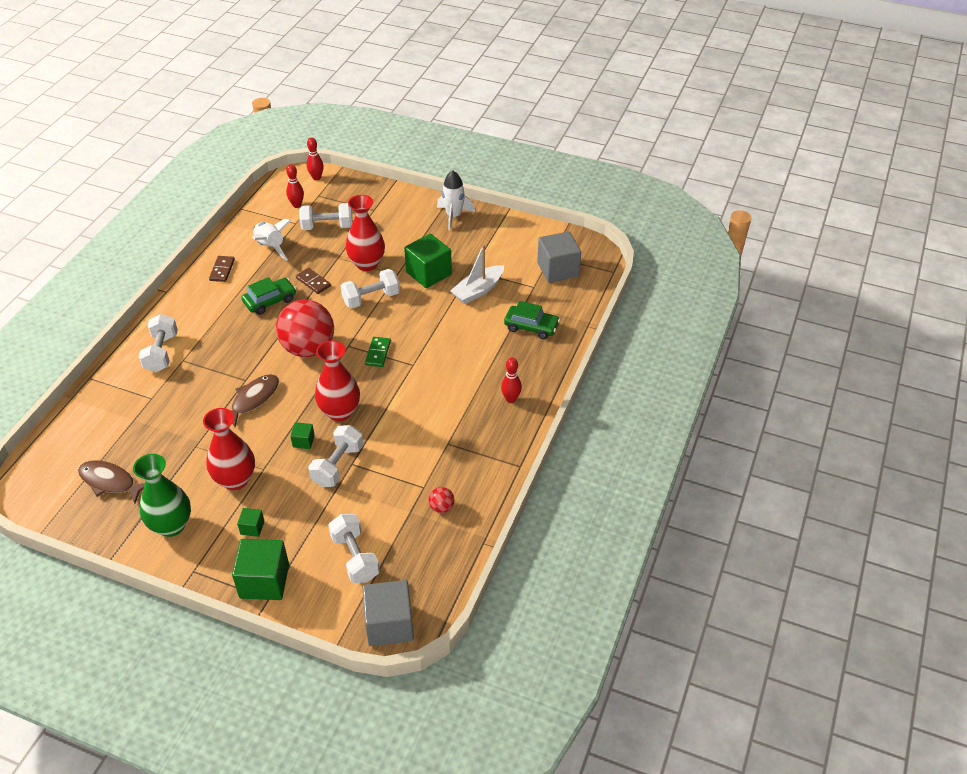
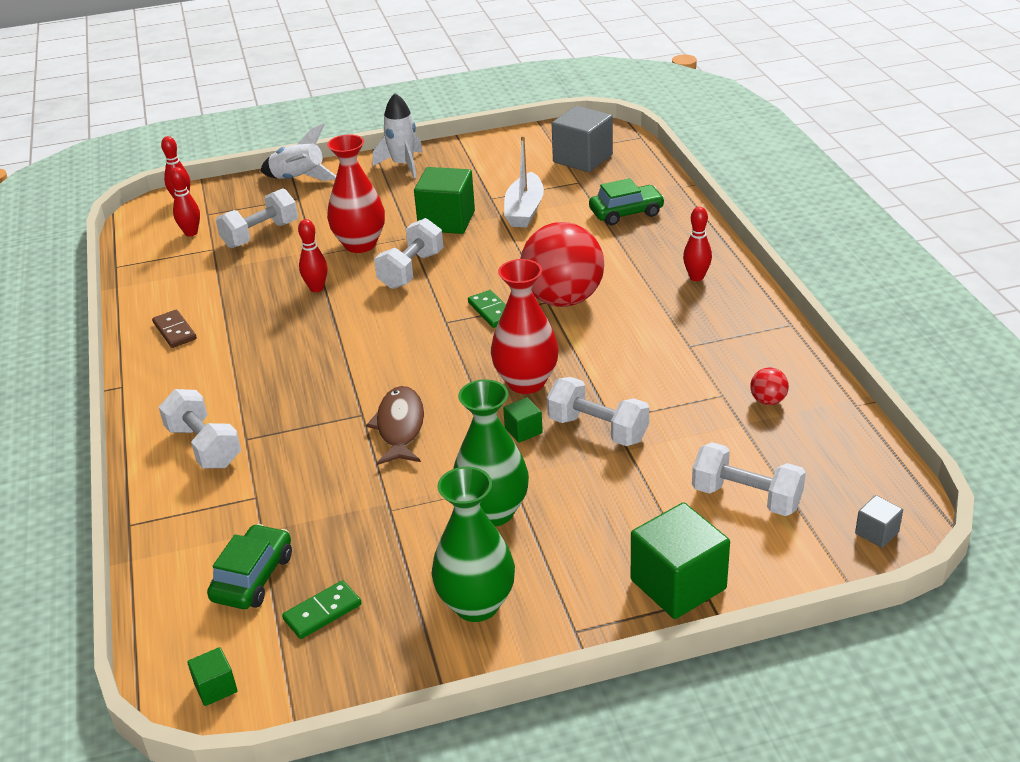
camera: 35 degrees left, 10 degrees down
(110, 482) = (322, 612): brown fish -> green domino
(235, 480) = (493, 512): red vase -> green vase
(252, 528) = (585, 544): green cube -> green cube (215, 687)
(270, 247) = (211, 283): white rocket -> white rocket (299, 179)
(270, 301) = (285, 329): green car -> green car (253, 577)
(308, 348) = (400, 347): red ball -> red ball (563, 299)
(313, 282) = (316, 288): brown domino -> red bowling pin
(338, 465) = (598, 429): white dumbbell -> white dumbbell turned 45 degrees counterclockwise
(389, 624) = (877, 532): grey cube -> grey cube, size x0.47

